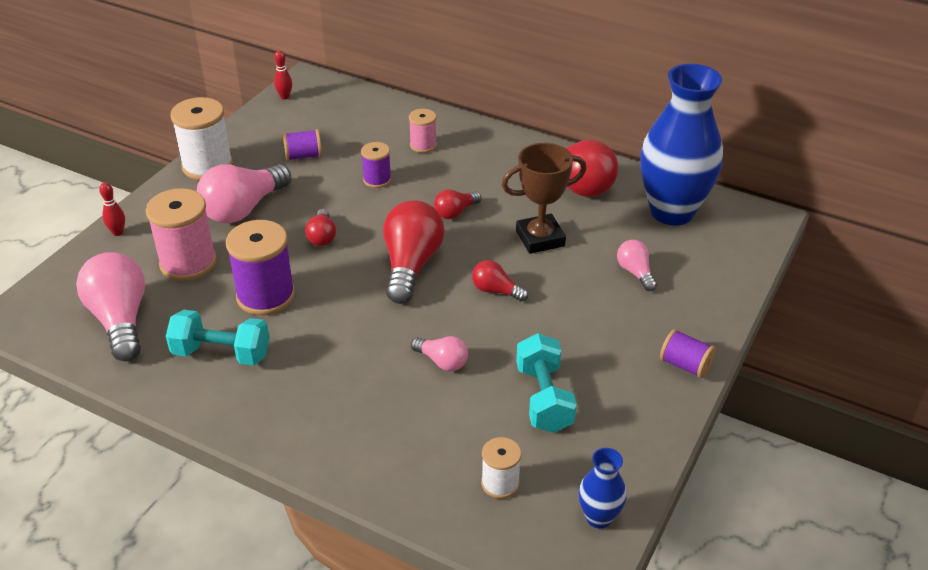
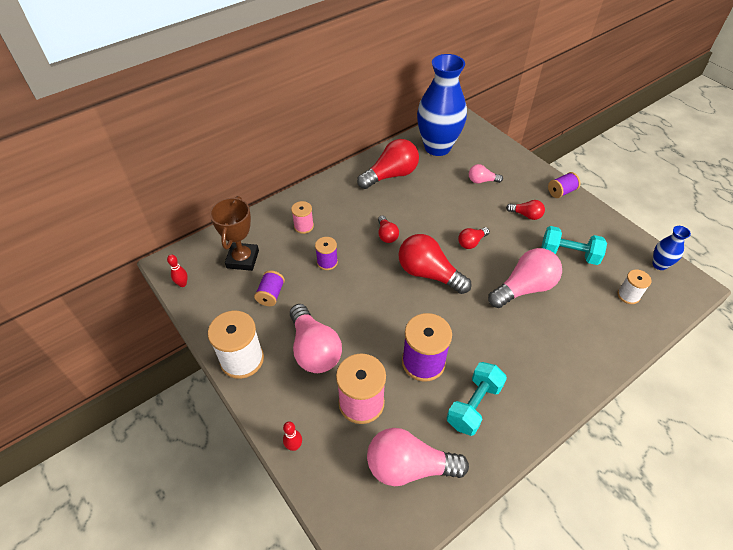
camera: 65 degrees left, 10 degrees up
(322, 237) = (374, 311): red light bulb -> red light bulb (526, 215)
(442, 361) = (524, 288): pink light bulb -> pink light bulb, size x1.95
(540, 238) = (433, 207): brown trophy -> brown trophy (243, 259)

